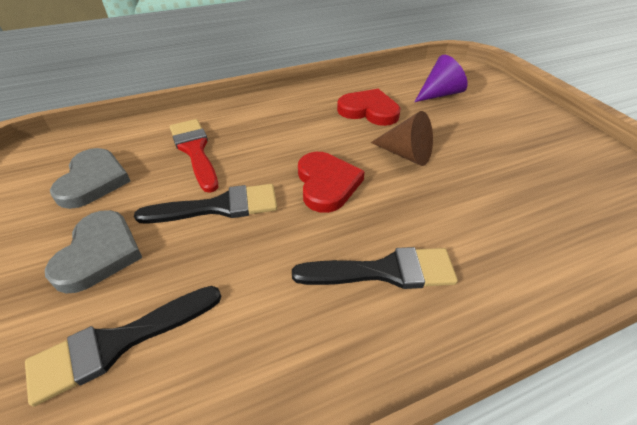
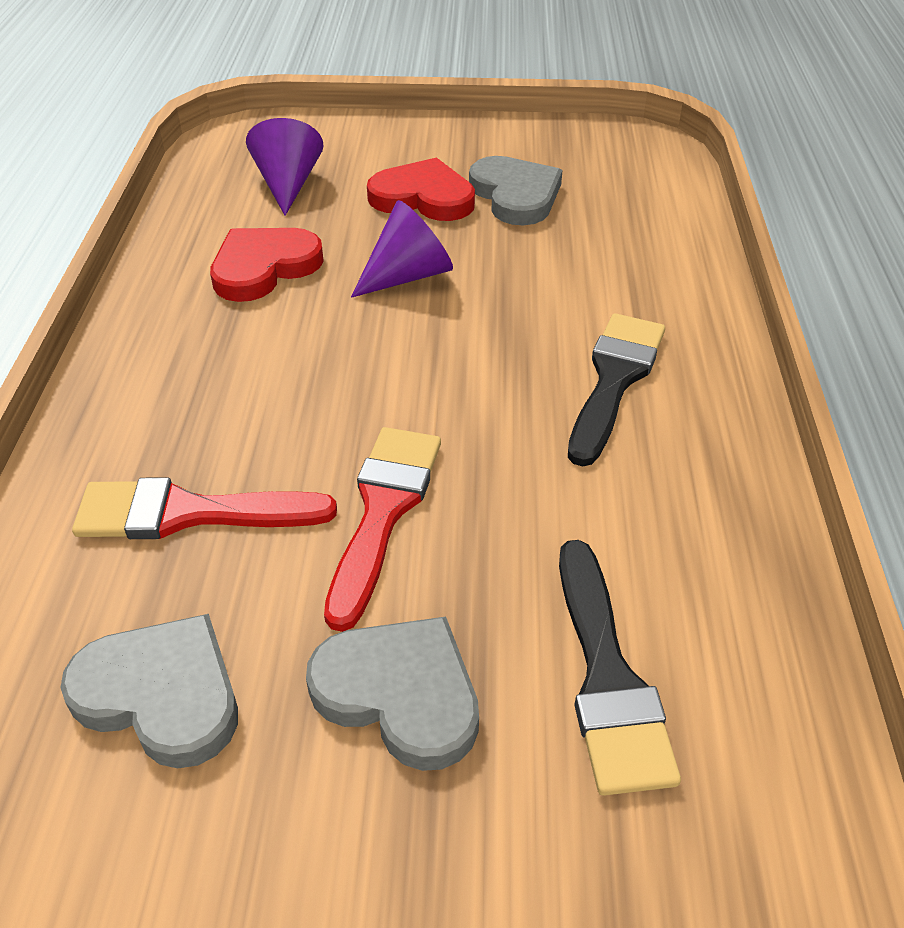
camera: 65 degrees left, 0 degrees up
(218, 207) = (383, 512): black brush -> red brush
(327, 184) = (415, 375): red heart -> red heart (423, 197)
(406, 154) = (408, 275): brown cone -> purple cone
(528, 169) = (515, 195): none -> grey heart

